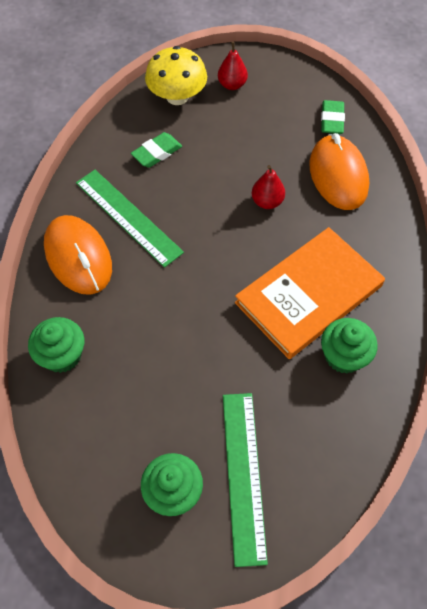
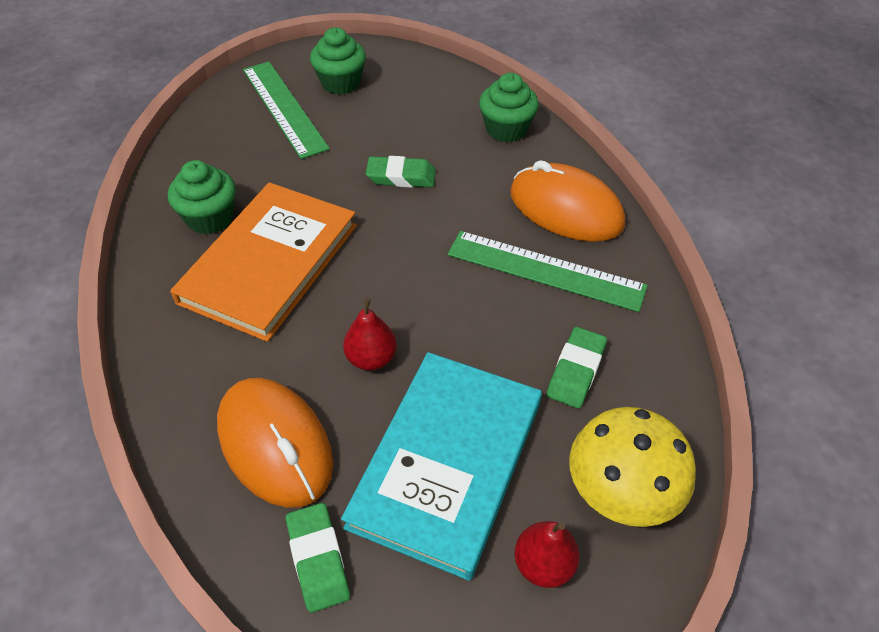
camera: 155 degrees right, 10 degrees down
(178, 337) = (401, 177): none -> green eraser
(252, 136) = (447, 463): none -> turquoise book

